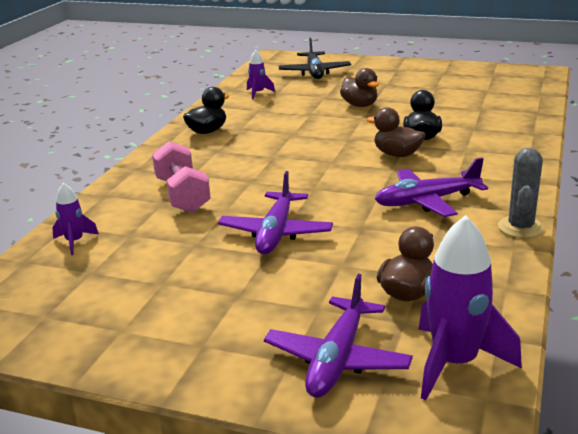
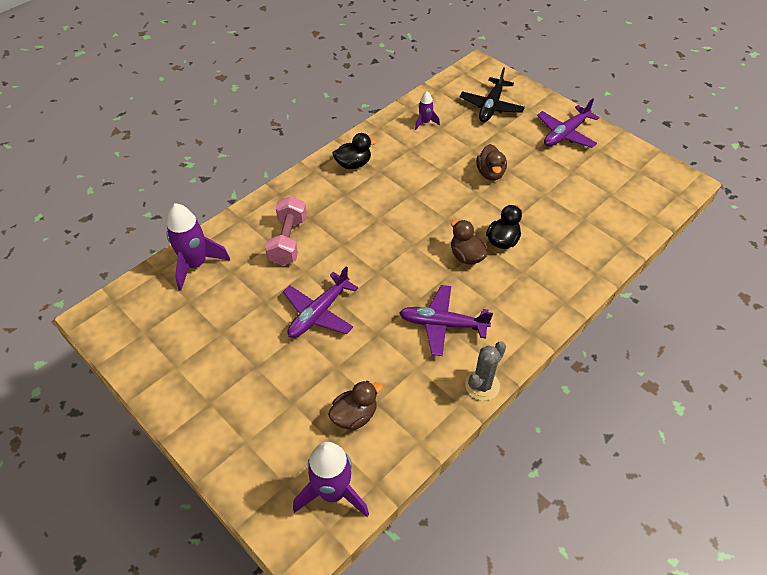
camera: 25 degrees right, 25 degrees up
(74, 242) = (196, 264): purple rocket -> purple rocket, size x1.92
(337, 359) = (271, 454): purple plane -> purple plane (565, 134)

